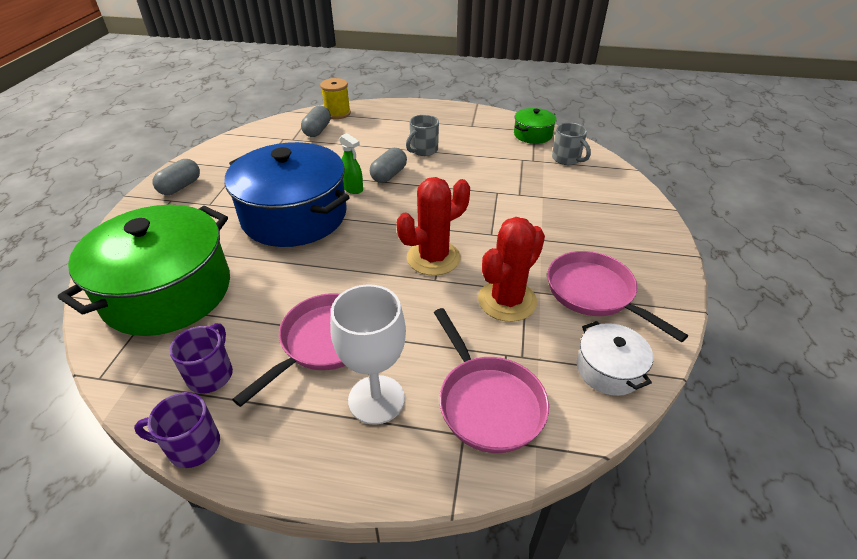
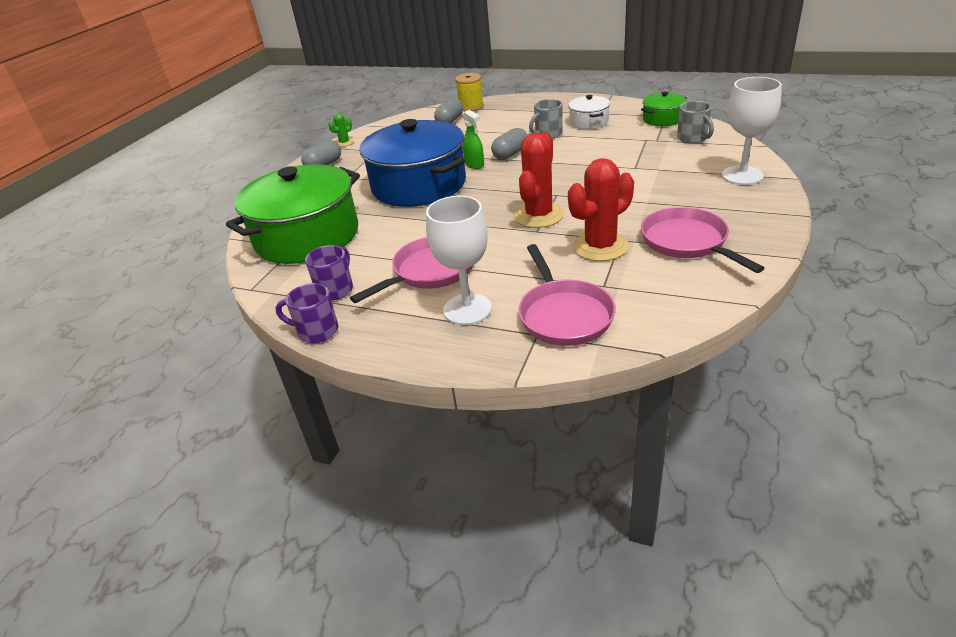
camera: 15 degrees right, 5 degrees down
(202, 156) = (344, 143): none -> green cactus
(433, 258) = (538, 215): red cactus -> red cactus turned 45 degrees counterclockwise
(608, 369) = (683, 296): white pot -> white pot (589, 122)
(625, 206) = (742, 175): none -> white goblet

